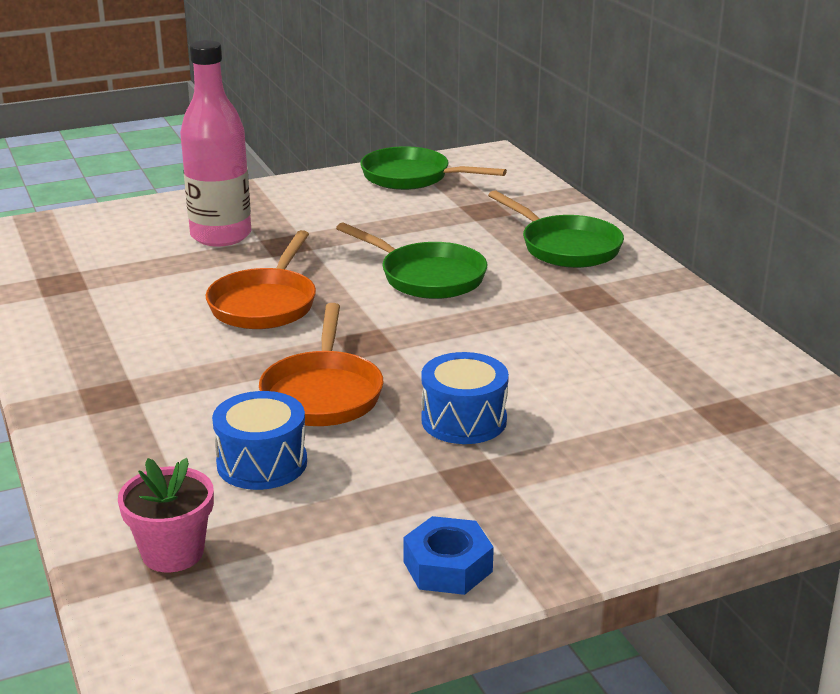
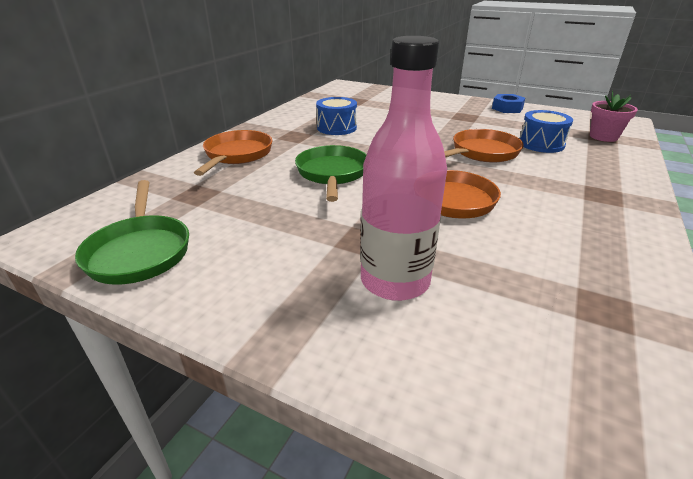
camera: 130 degrees left, 5 degrees up
(464, 420) = (439, 127): blue drum -> blue drum (336, 128)
(566, 247) = (237, 155): green pan -> orange pan

